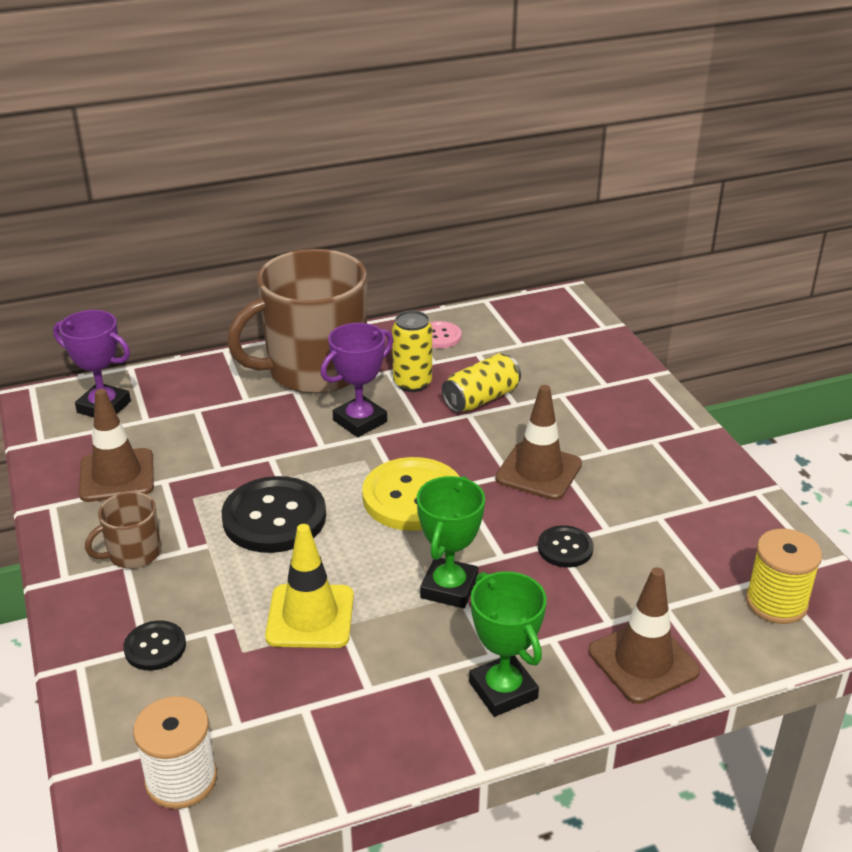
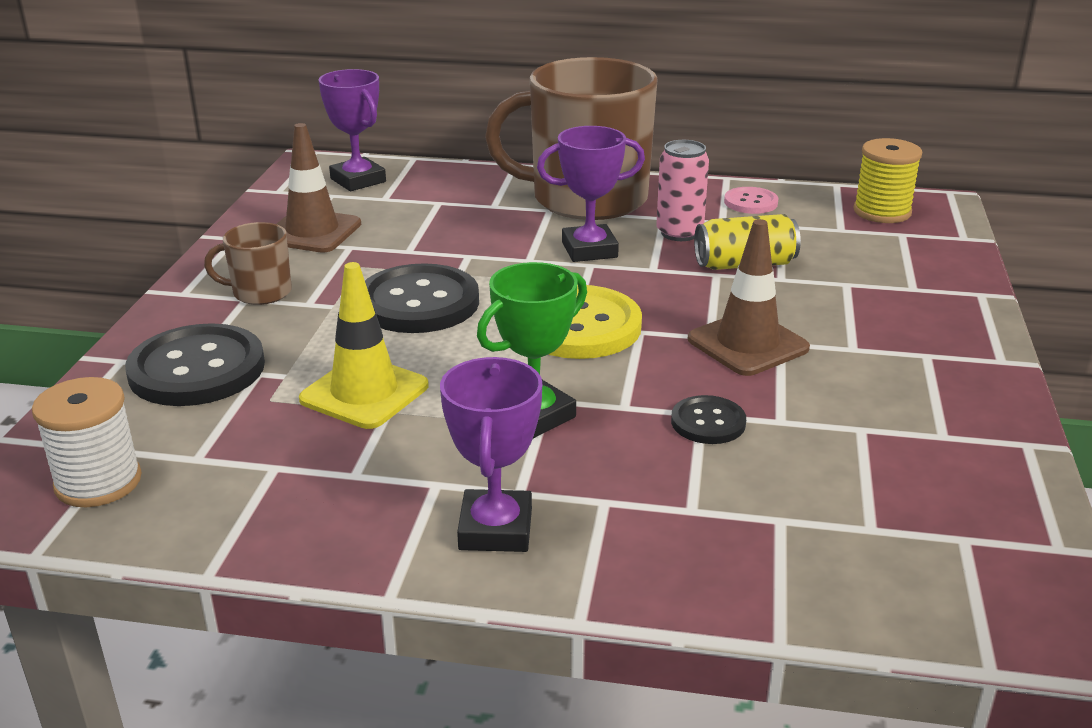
camera: 30 degrees right, 5 degrees down
(155, 647) = (197, 369): black button -> black button, size x1.92
(412, 383) = (679, 233): yellow can -> pink can
(503, 690) = (495, 529): green trophy -> purple trophy
(643, 661) = (695, 564): brown traffic cone -> none
(776, 602) = (945, 568): yellow spool -> yellow spool (882, 212)

